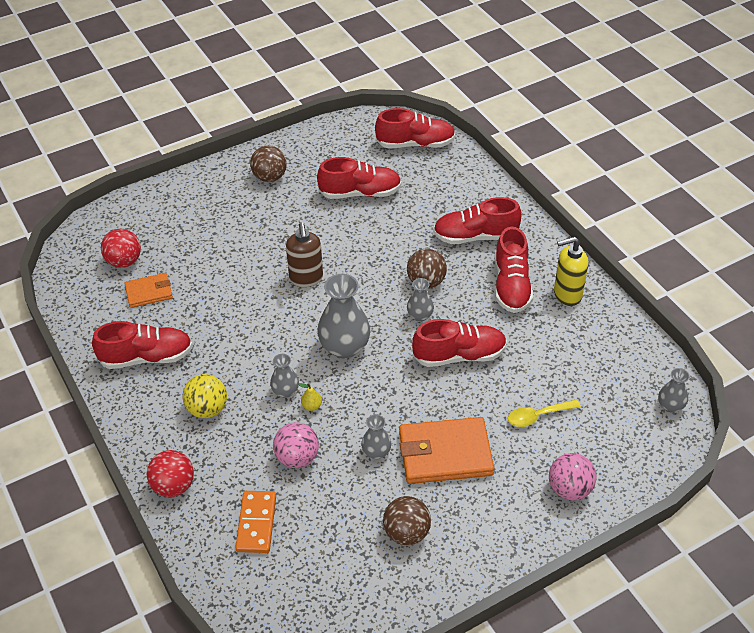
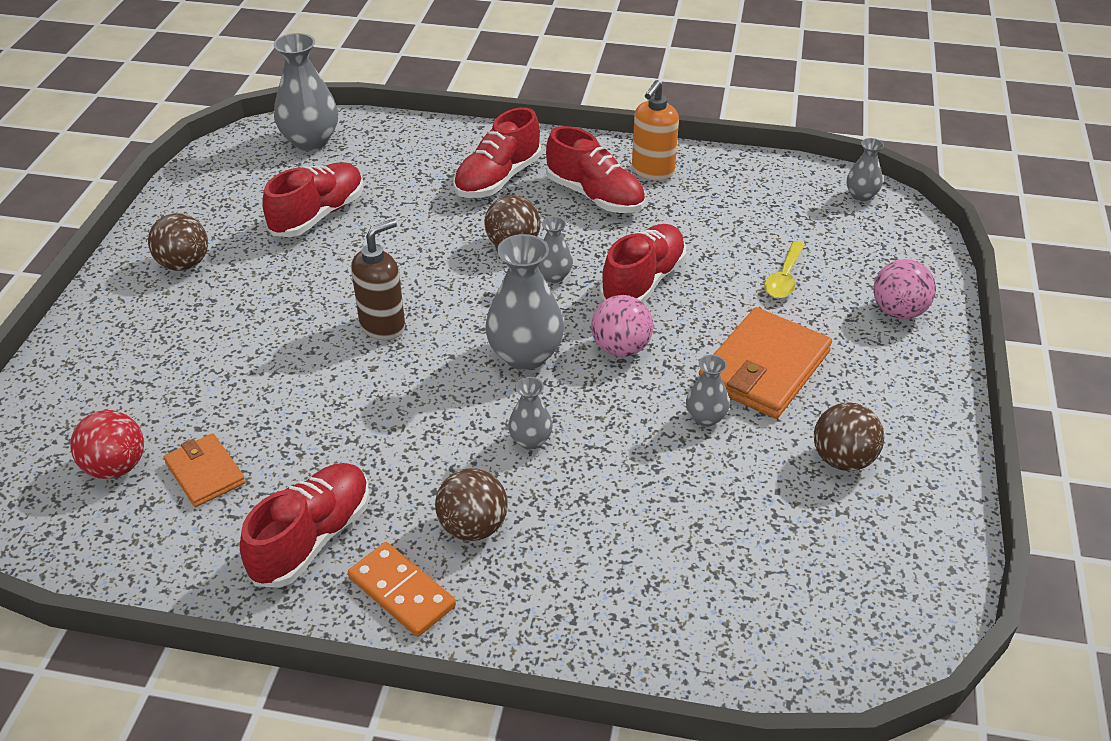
camera: 50 degrees left, 5 degrees down
(149, 292) = (205, 473): orange wallet -> orange wallet turned 60 degrees counterclockwise
(173, 486) = (560, 633): red ball -> none
(207, 409) = (473, 527): yellow ball -> brown ball
(256, 523) = (704, 582): orange domino -> orange domino (402, 592)
(297, 458) = (642, 488): pink ball -> pink ball (621, 348)
(306, 278) = (383, 326): brown soap dispenser -> brown soap dispenser turned 75 degrees counterclockwise
(311, 406) = (579, 431): yellow pear -> none
(415, 144) = (310, 141): red shoe -> grey vase
(567, 294) = (652, 172): yellow soap dispenser -> orange soap dispenser

